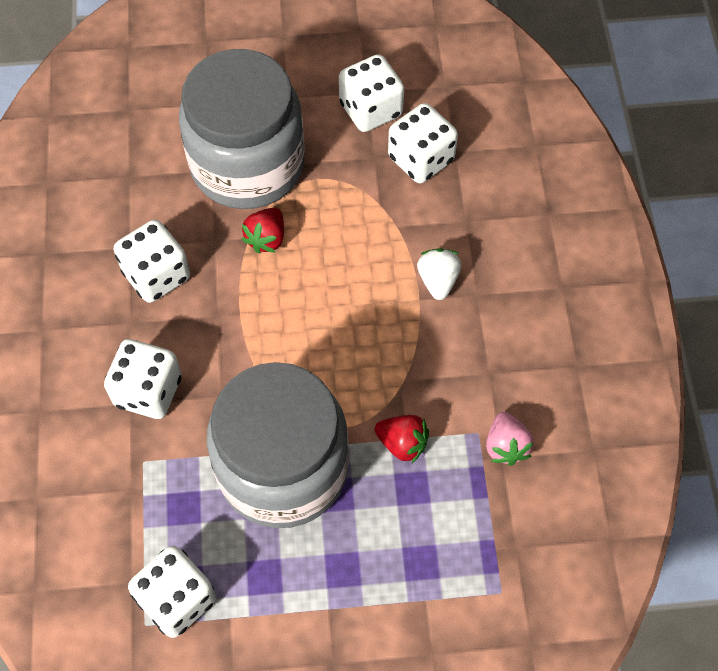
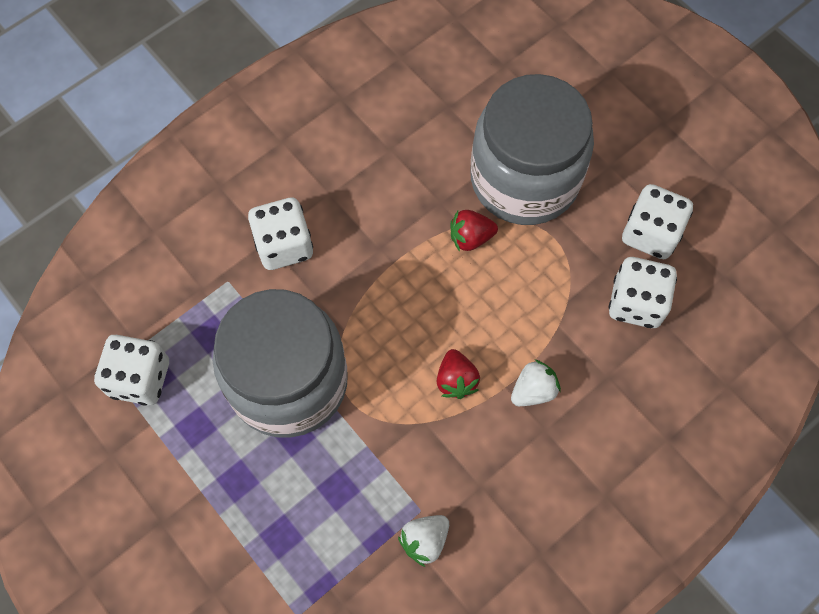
camera: 55 degrees right, 5 degrees up
(157, 275) = (380, 184): white dice -> none
(402, 443) = (370, 457): red strawberry -> red strawberry (456, 380)
(506, 446) = (424, 540): pink strawberry -> white strawberry

